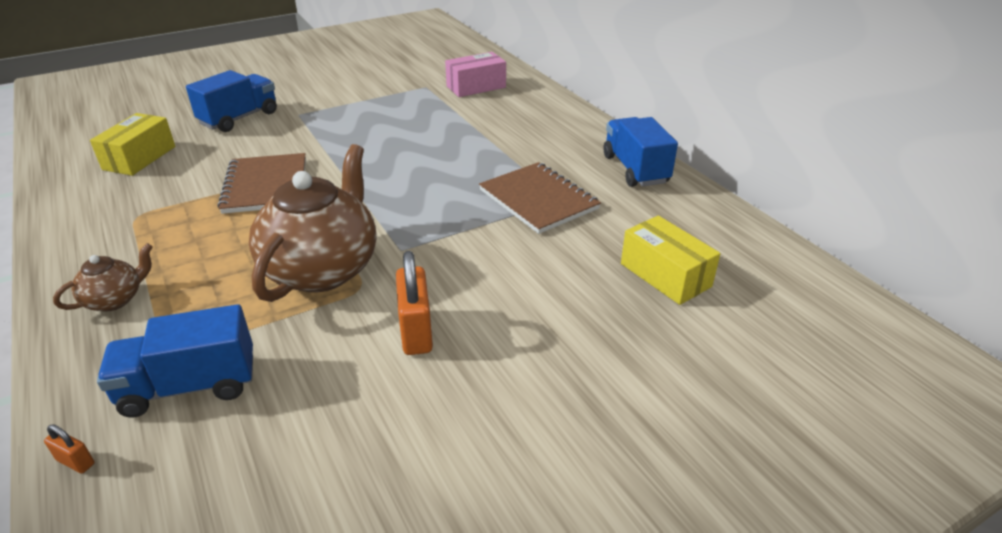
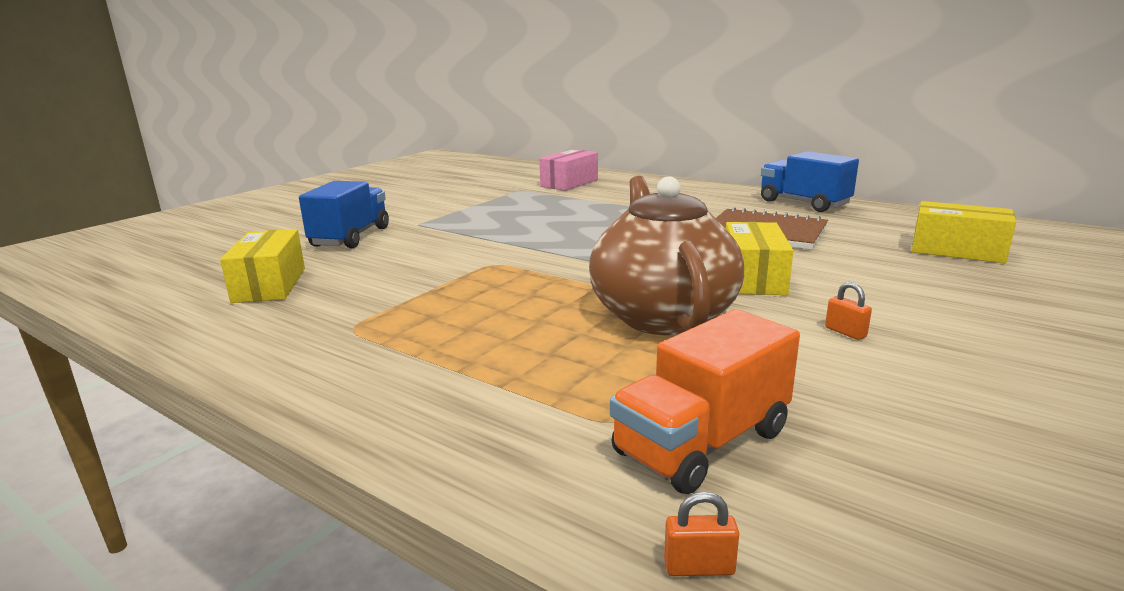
camera: 25 degrees left, 15 degrees down
(115, 299) = (455, 400): brown teapot -> none
(189, 386) = (702, 443): blue truck -> orange truck
(266, 185) = (477, 274): brown notebook -> none
(416, 332) = (845, 332): orange padlock -> orange padlock, size x0.47
(442, 252) = (753, 278): none -> yellow box

